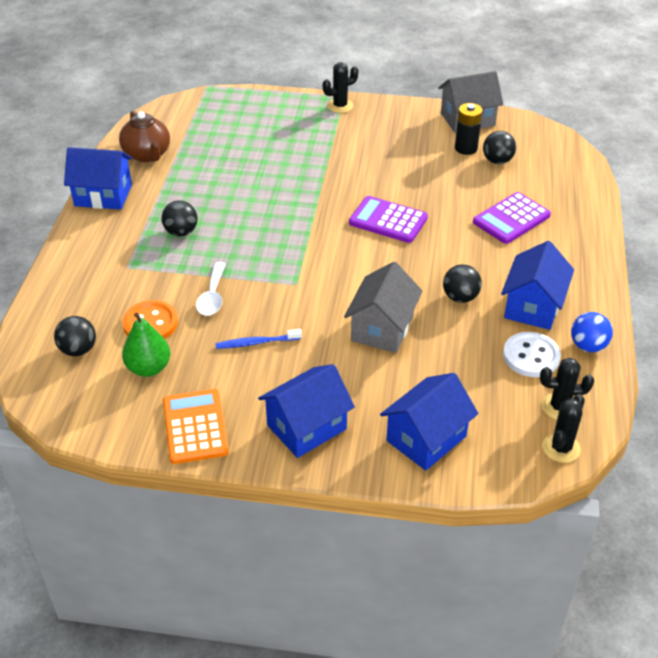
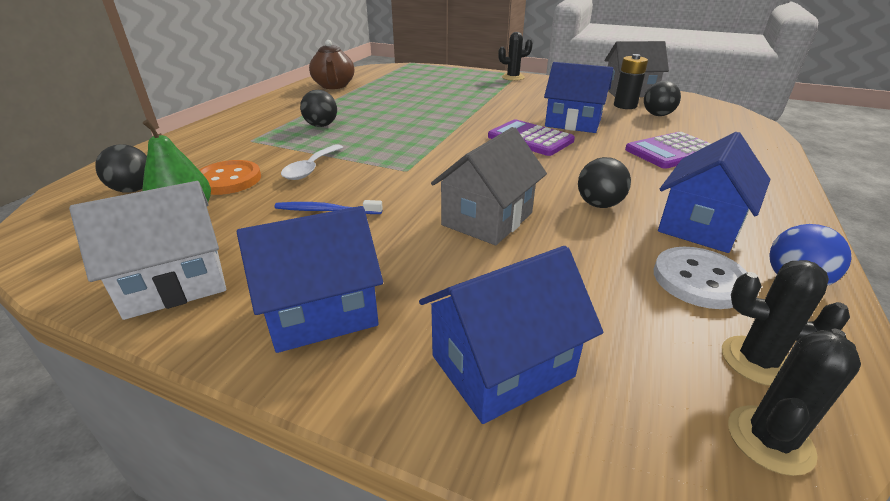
camera: 15 degrees right, 10 degrees down
(103, 195) = (276, 101): blue house -> blue house (573, 123)
(195, 427) = (174, 283): orange calculator -> white house

